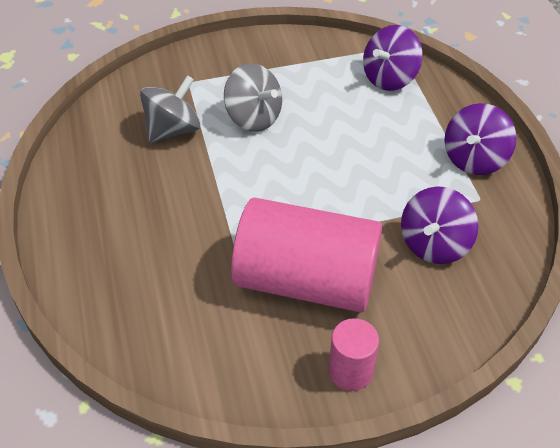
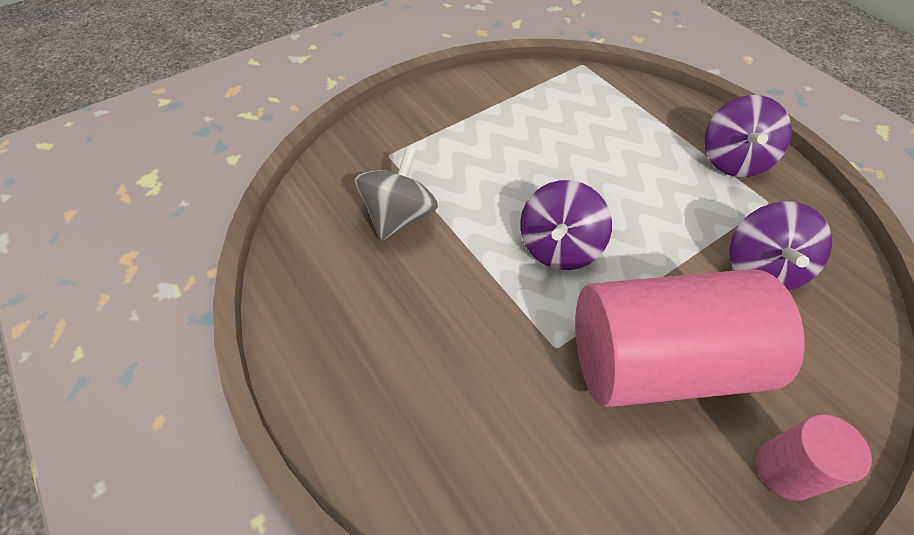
camera: 20 degrees left, 5 degrees up
(253, 117) = (483, 176): grey spinning top -> none
(389, 78) = (596, 97): purple spinning top -> purple spinning top (559, 247)

